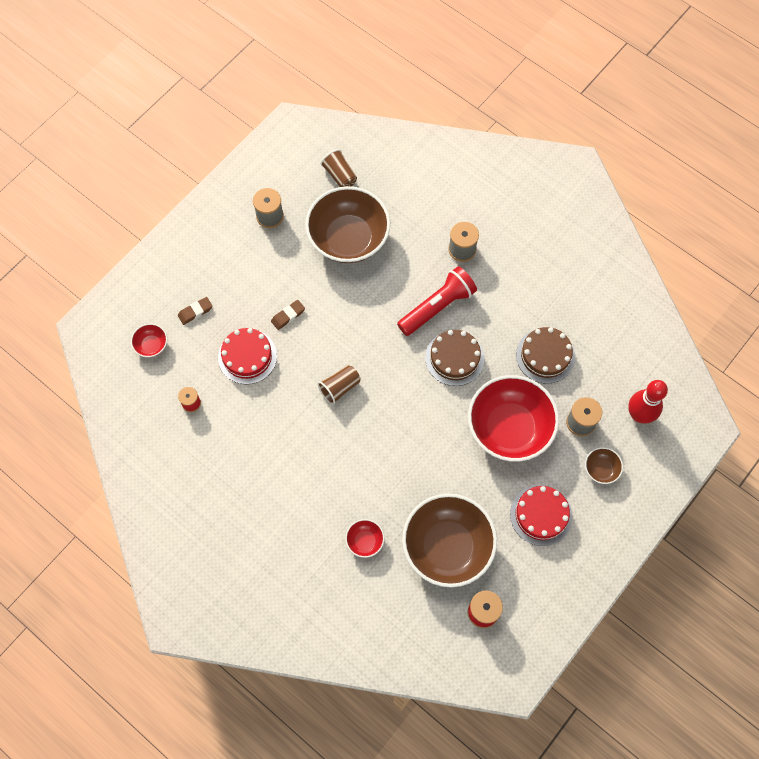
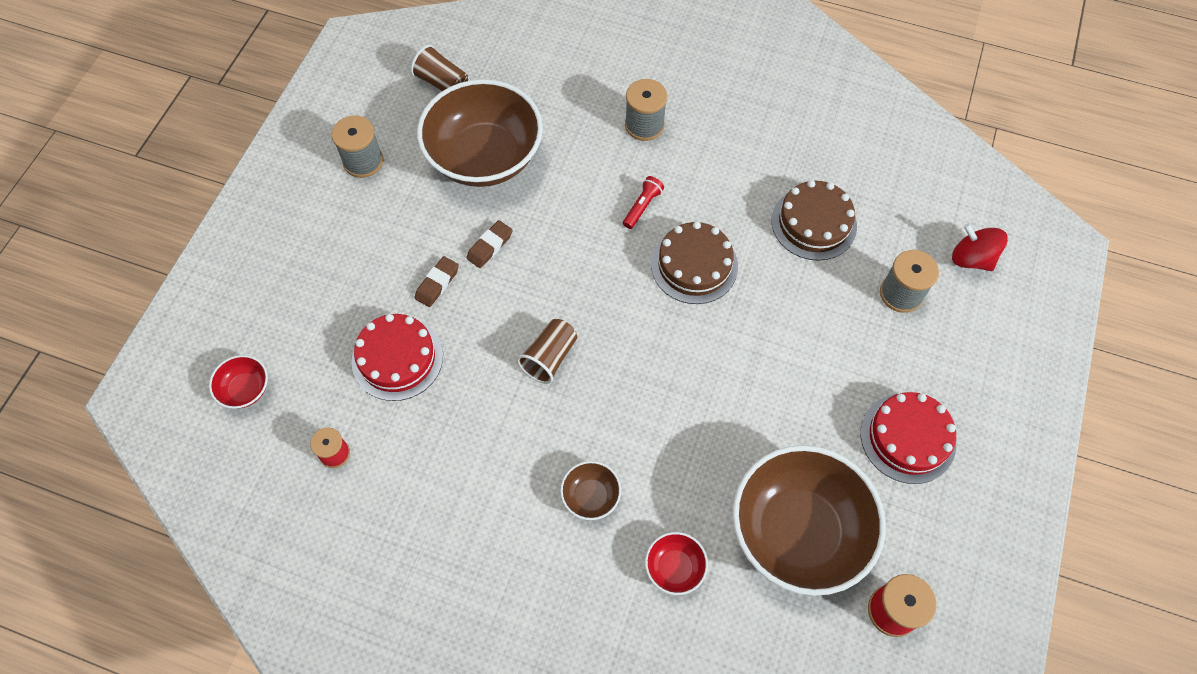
camera: 20 degrees left, 5 degrees down
(195, 312) = (298, 321): brown eraser -> brown eraser (490, 246)
(437, 307) = (642, 206): red flashlight -> red flashlight, size x0.46
(509, 428) = (810, 333): red bowl -> none
(601, 469) = (957, 346): brown bowl -> brown bowl (591, 496)
(639, 415) = (971, 259): red bowling pin -> red spinning top

